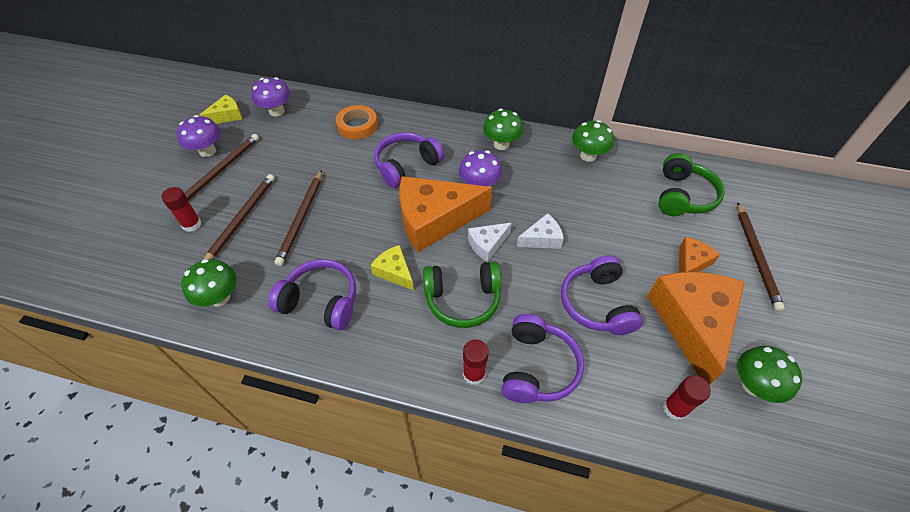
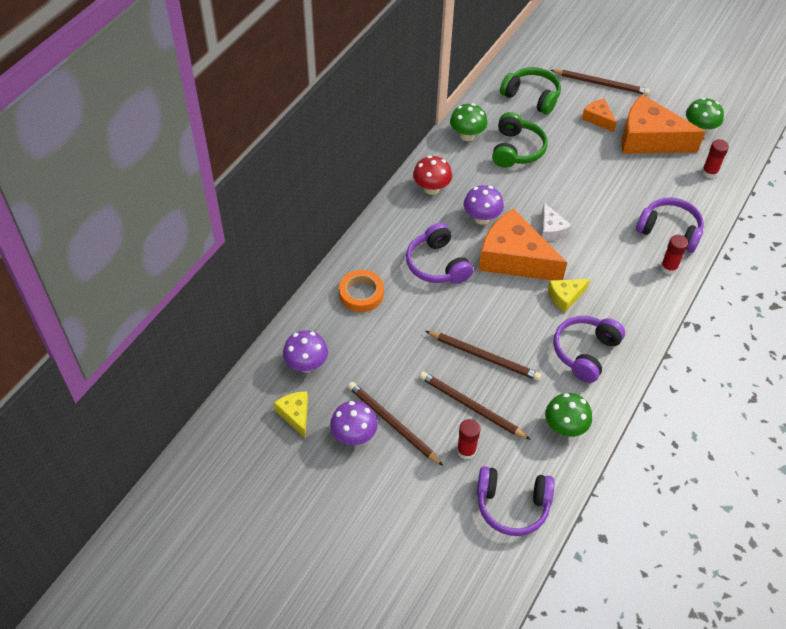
camera: 75 degrees left, 0 degrees up
(434, 220) = (514, 258): orange cheese -> orange cheese turned 120 degrees clockwise
(462, 299) = (603, 258): green headphones -> green headphones (516, 149)
(501, 144) = (431, 188): green mushroom -> red mushroom
(542, 239) = (554, 194): white cheese -> none
(597, 304) = (623, 182): purple headphones -> purple headphones (512, 505)

